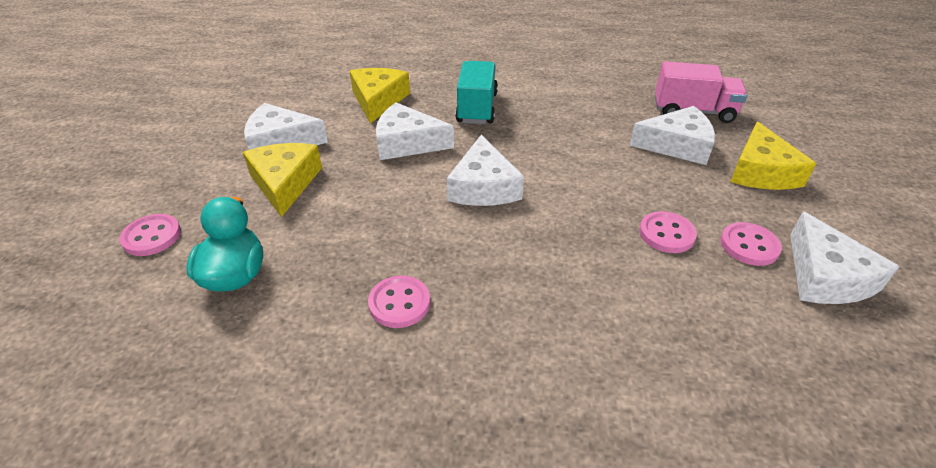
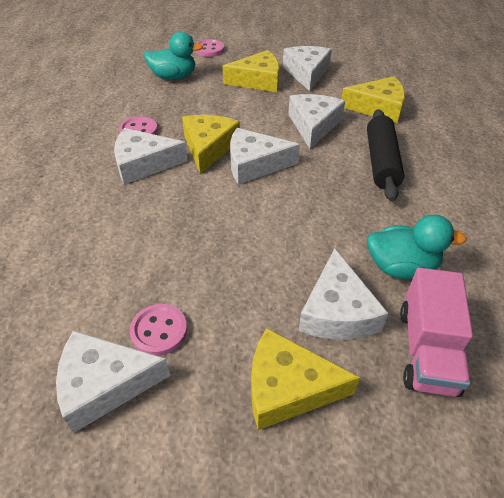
camera: 90 degrees right, 5 degrees up
(448, 225) = (209, 148): none -> yellow cheese
(477, 108) = (381, 162): turquoise truck -> black rolling pin
(485, 287) = (143, 164): none -> white cheese
(617, 113) = (401, 267): none -> turquoise duck
(666, 234) = (184, 270): pink button -> none

